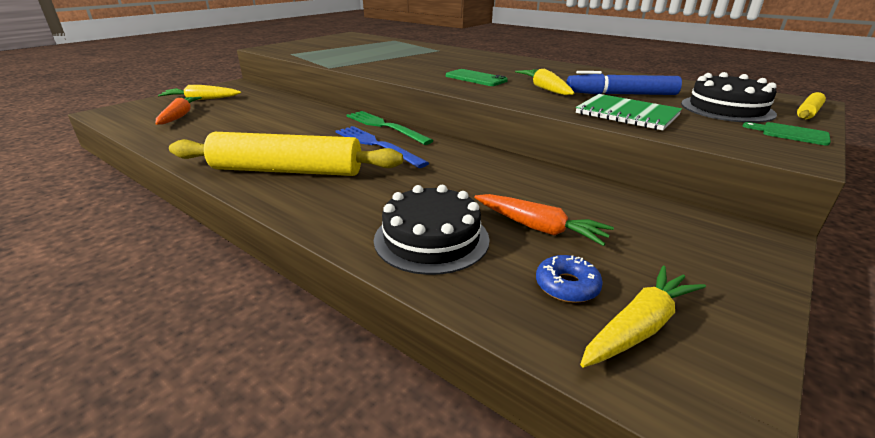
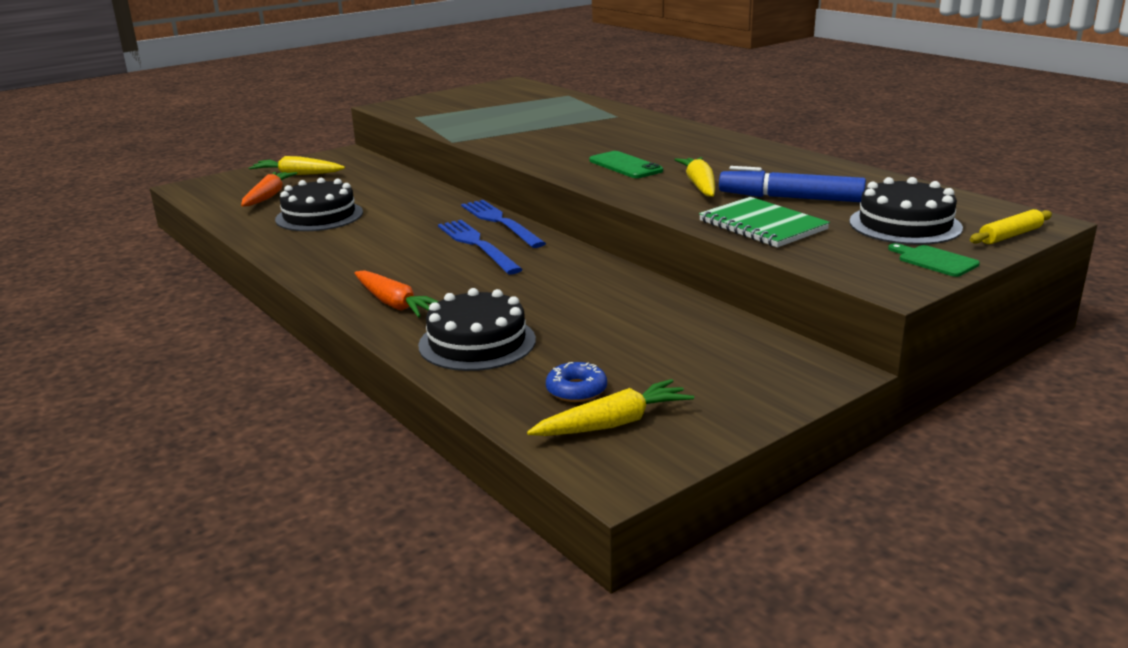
camera: 15 degrees right, 5 degrees down
(229, 129) = (319, 216): none -> black cake
(287, 170) = (366, 267): yellow rolling pin -> none
(385, 126) = (500, 222): green fork -> blue fork
(539, 228) = (592, 342): orange carrot -> orange carrot (394, 304)

